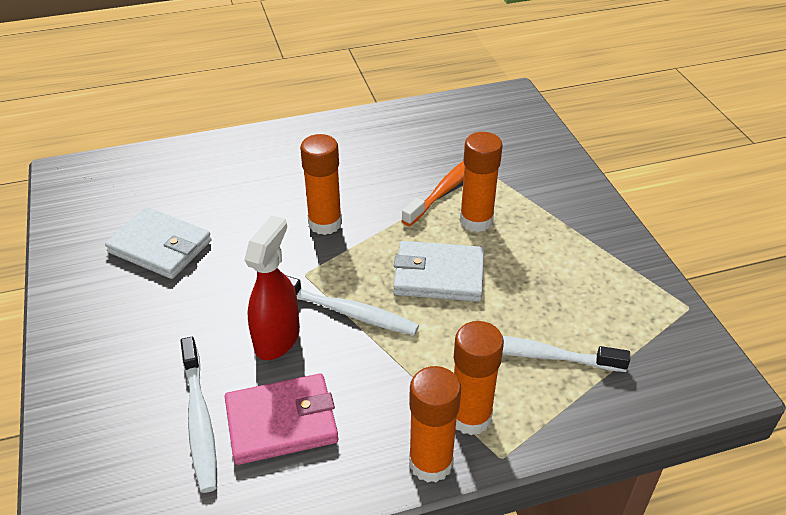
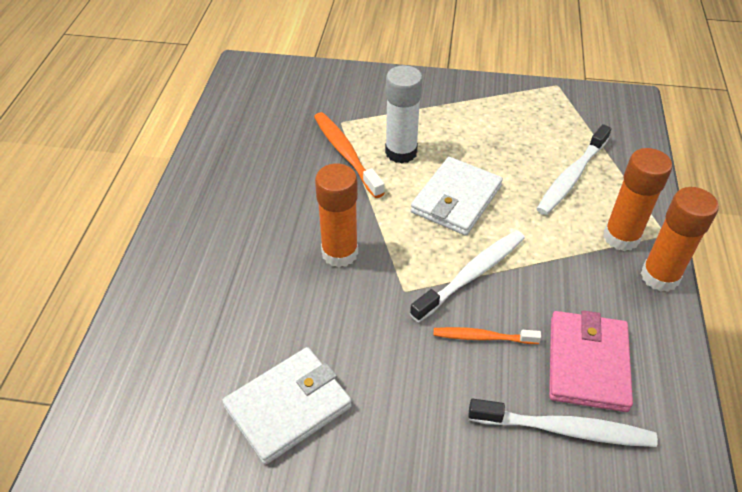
camera: 65 degrees left, 5 degrees up
(277, 338) = (482, 337): red spray bottle -> orange toothbrush
(476, 220) = (401, 152): orange glue stick -> white glue stick

